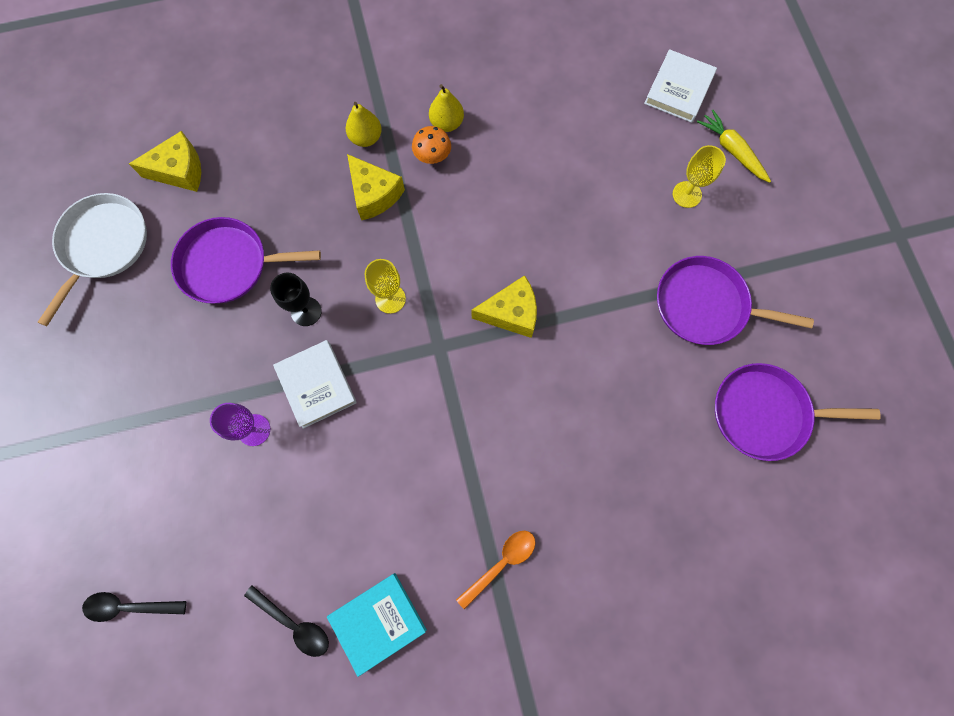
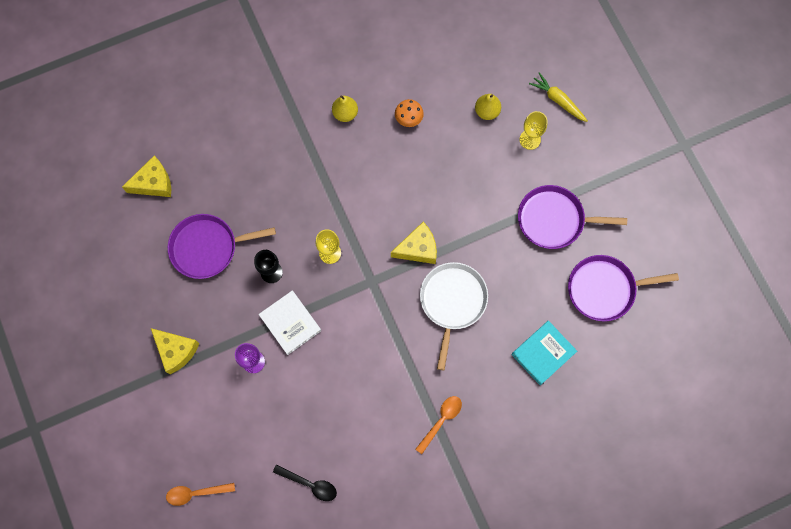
camera: 10 degrees left, 0 degrees up
(103, 245) = (111, 249): white pan -> white pan (452, 302)
(129, 606) = (196, 493): black spoon -> orange spoon
(366, 138) = (287, 135): yellow pear -> yellow pear (487, 111)
(374, 194) = (302, 177): yellow cheese -> yellow cheese (176, 350)
(378, 622) = (366, 473): turquoise book -> turquoise book (543, 353)
(432, 156) = (339, 140): orange mushroom -> orange mushroom (408, 118)
(678, 89) = (512, 58): white book -> none

